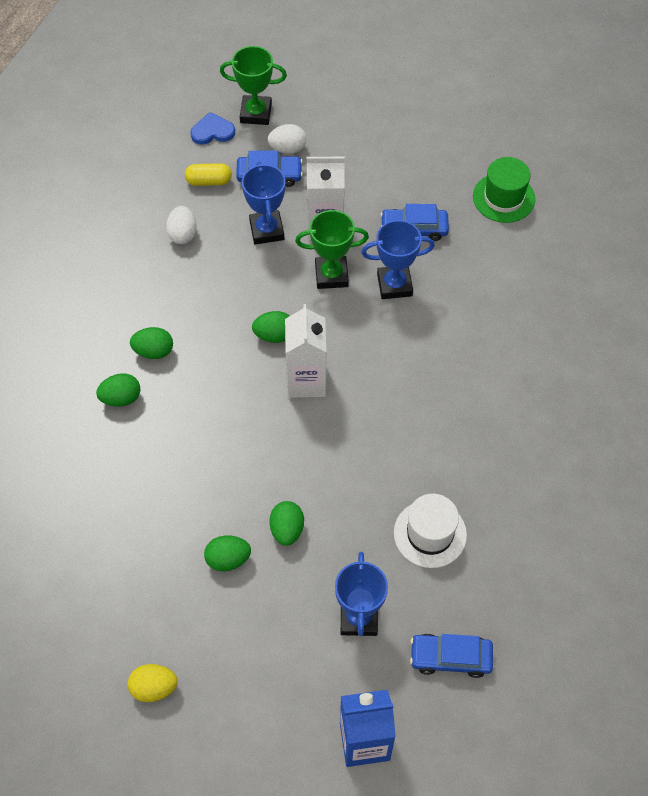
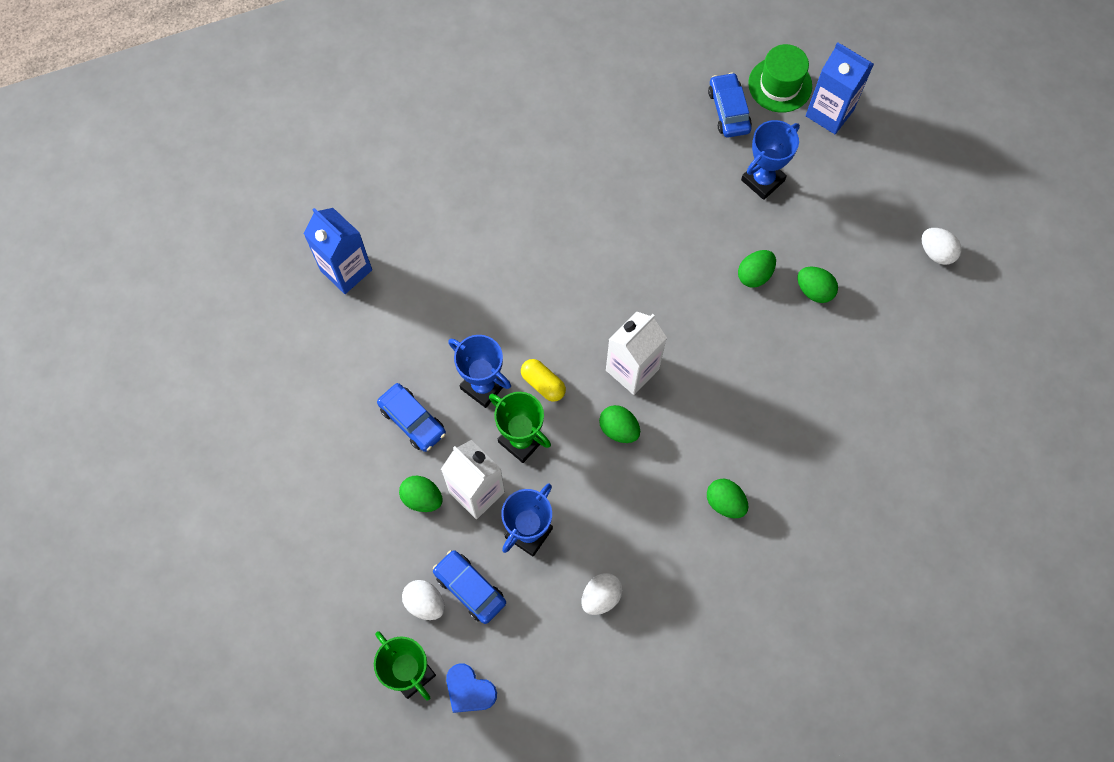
camera: 135 degrees left, 10 degrees up
(121, 398) = (786, 484): green egg -> green egg (422, 498)
(154, 688) = (936, 252): yellow egg -> white egg
(209, 181) = (526, 634): yellow capsule -> yellow capsule (543, 384)
(430, 534) = (661, 189): white hat -> none
(450, 657) = (729, 110): blue car -> blue car turned 150 degrees counterclockwise
(503, 198) = (312, 381): green hat -> green hat (780, 85)
(572, 275) = (346, 270): none -> blue carton

